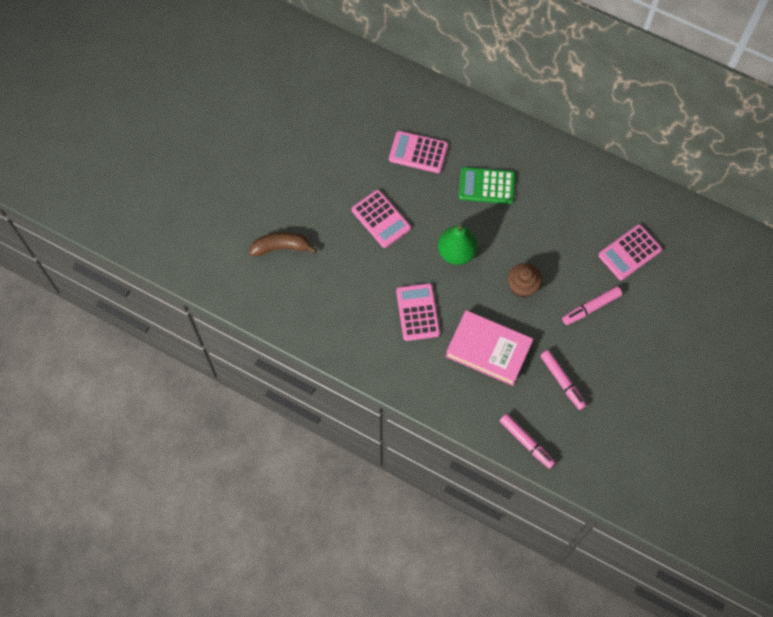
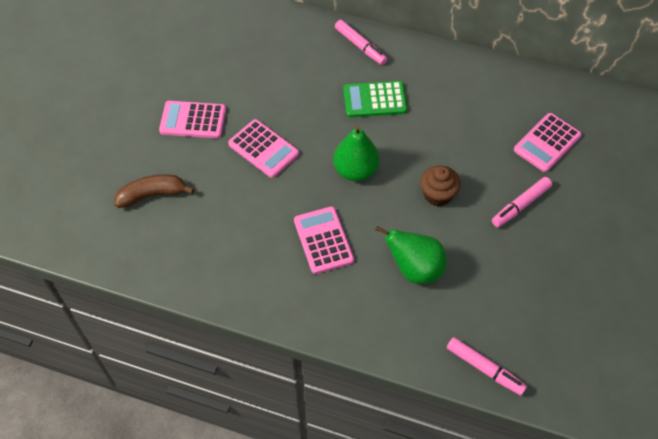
camera: 10 degrees left, 10 degrees down
(418, 152) = (293, 78): pink calculator -> pink calculator (193, 120)
(488, 350) = (414, 269): pink book -> green pear
(562, 381) = (509, 290): pink marker -> pink marker (360, 46)

